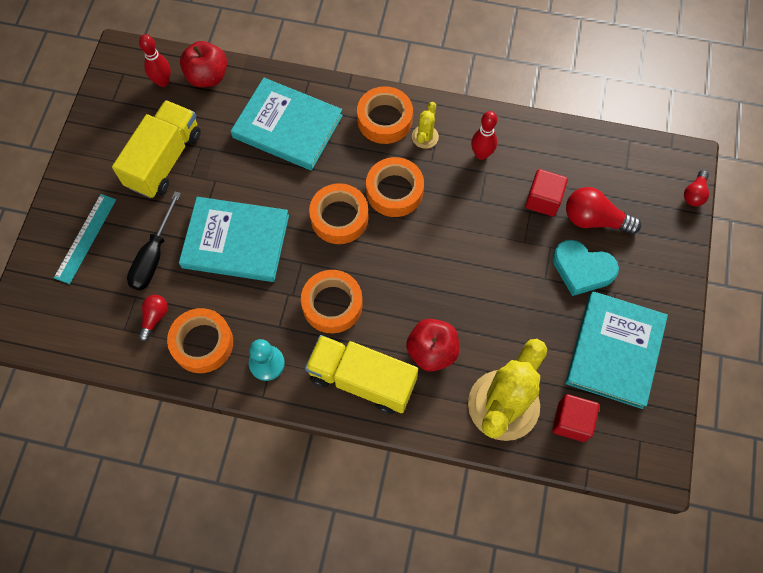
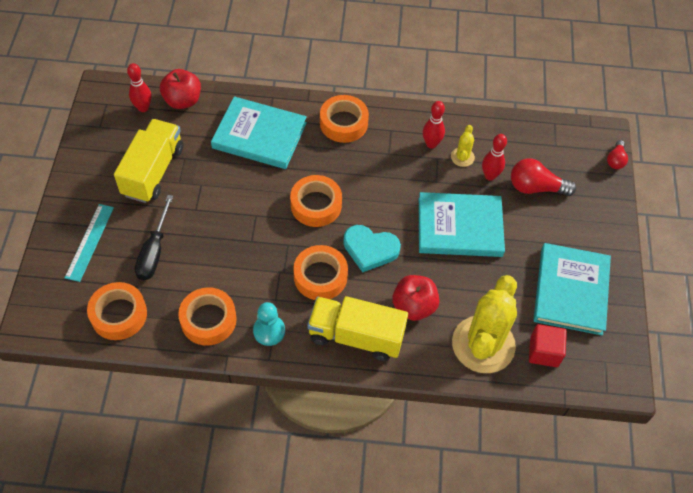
camera: 10 degrees left, 10 degrees down
(154, 318) = (162, 303): red light bulb -> none
(235, 241) = (226, 233): turquoise book -> turquoise book (460, 227)
(394, 191) = (361, 179): orange tape -> orange tape (119, 314)
(425, 137) = (380, 134): yellow cactus -> yellow cactus (462, 157)
(543, 200) = (490, 176): red cube -> red bowling pin
(582, 269) = (532, 228): turquoise heart -> turquoise heart (370, 249)

